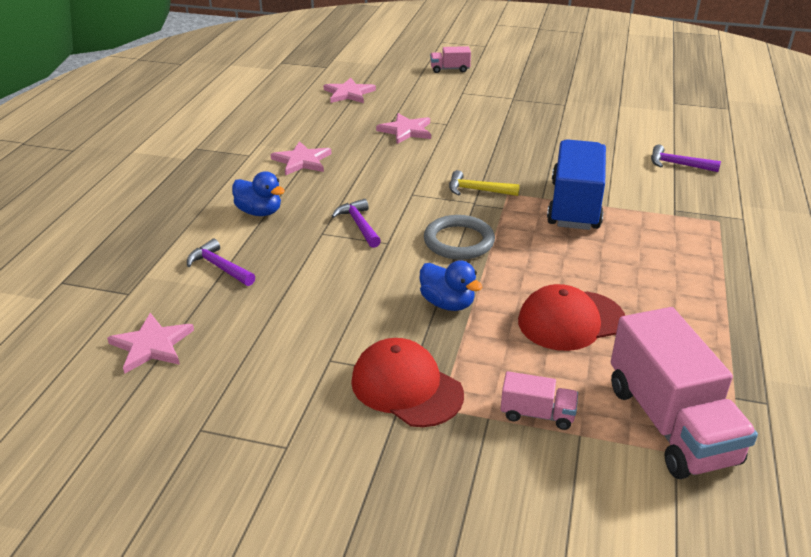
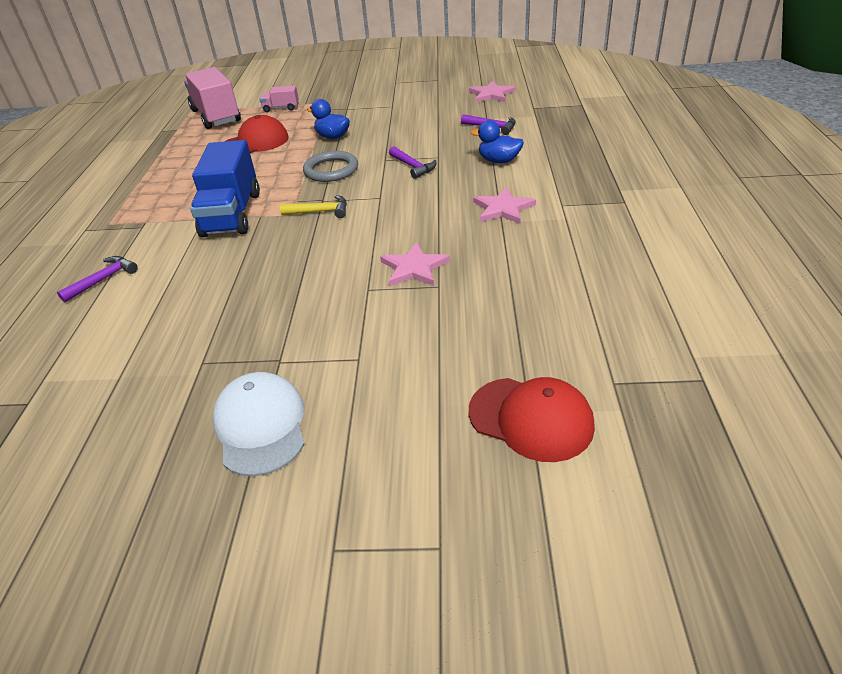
camera: 170 degrees right, 5 degrees up
(349, 93) = (526, 320): pink star -> none
(406, 387) = (347, 105): red cap -> red cap (531, 418)
(450, 69) = (392, 424): pink truck -> none
(521, 77) = (261, 426): none -> white cap
(678, 164) = (103, 280): purple hammer -> purple hammer turned 60 degrees counterclockwise

